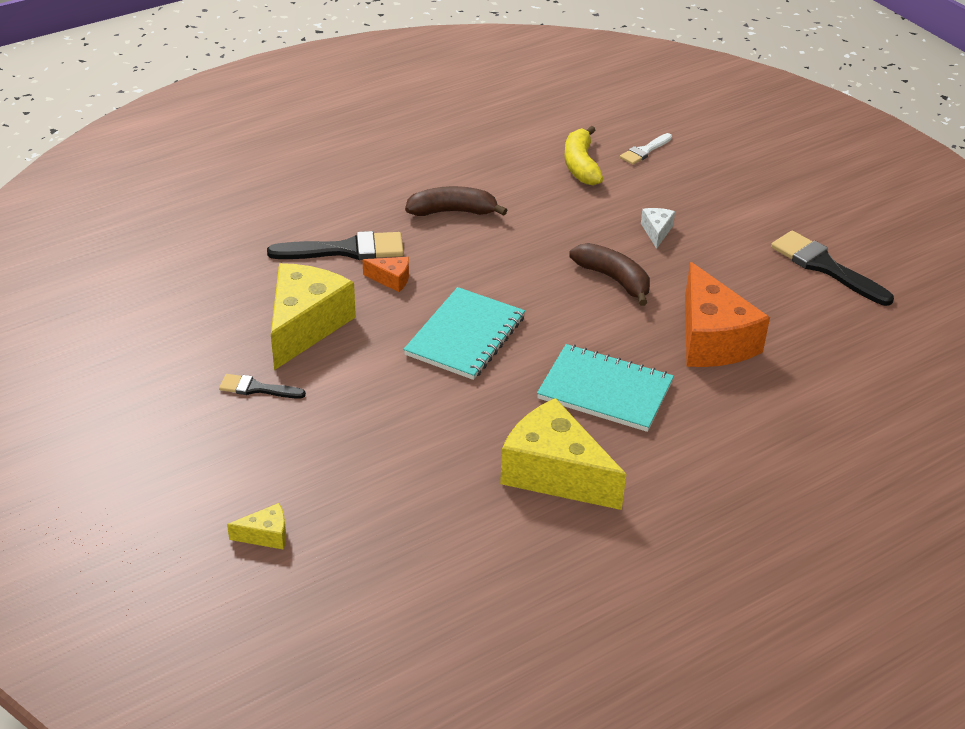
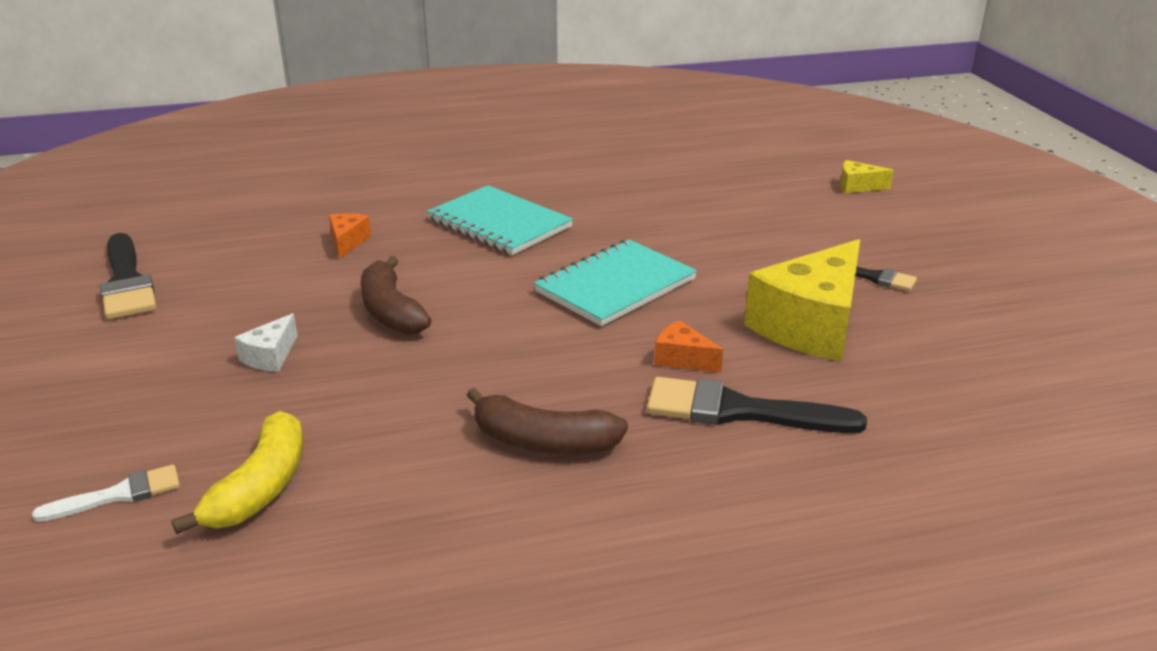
camera: 160 degrees left, 10 degrees down
(554, 473) = (591, 184): yellow cheese -> none
(712, 339) = (347, 242): orange cheese -> orange cheese, size x0.44

